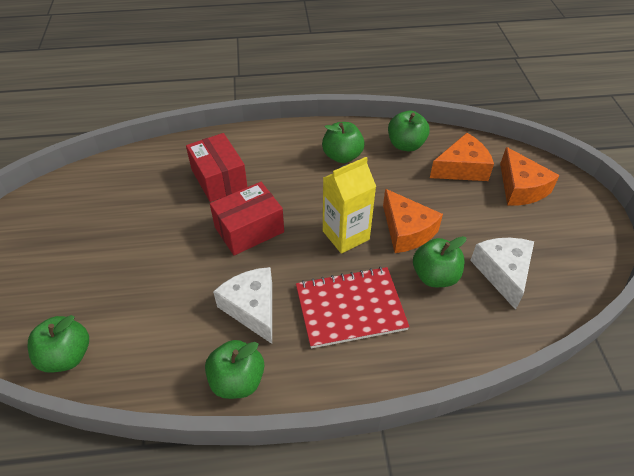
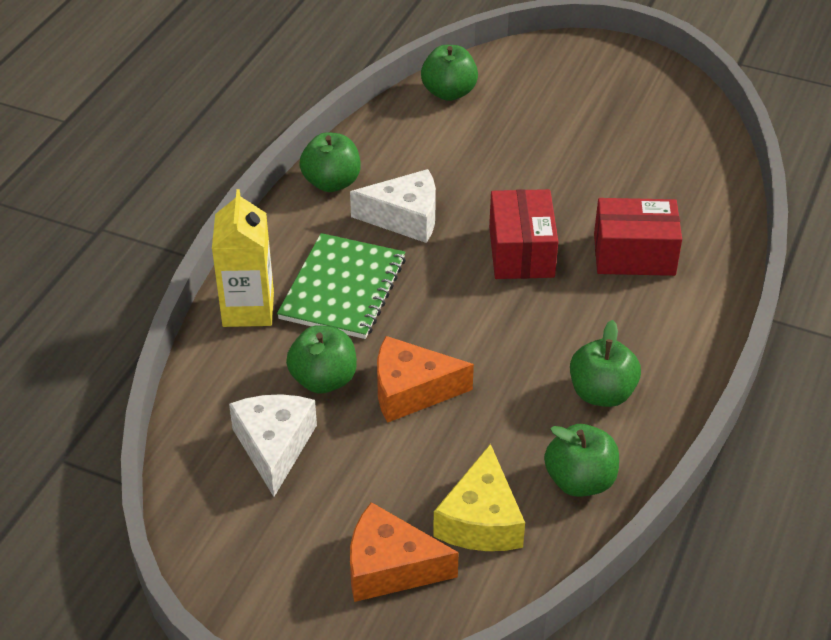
camera: 120 degrees right, 5 degrees down
(346, 235) = (448, 330): yellow carton -> yellow carton (248, 309)
(350, 308) = (343, 288): red notebook -> green notebook
(462, 168) = (481, 520): orange cheese -> yellow cheese
(503, 273) = (274, 446): white cheese -> white cheese turned 120 degrees counterclockwise

